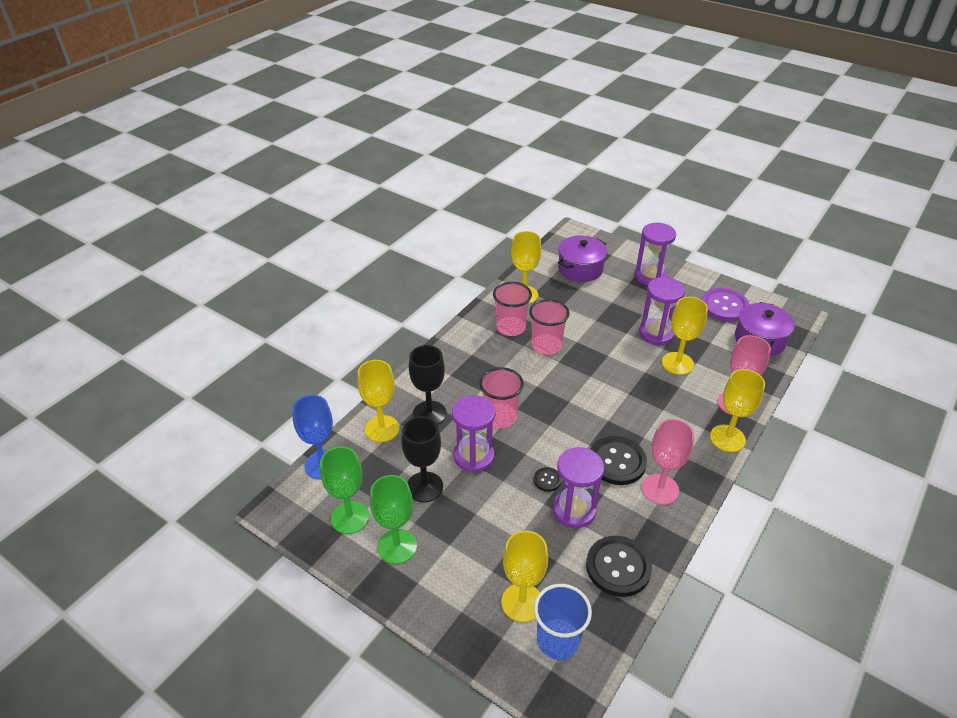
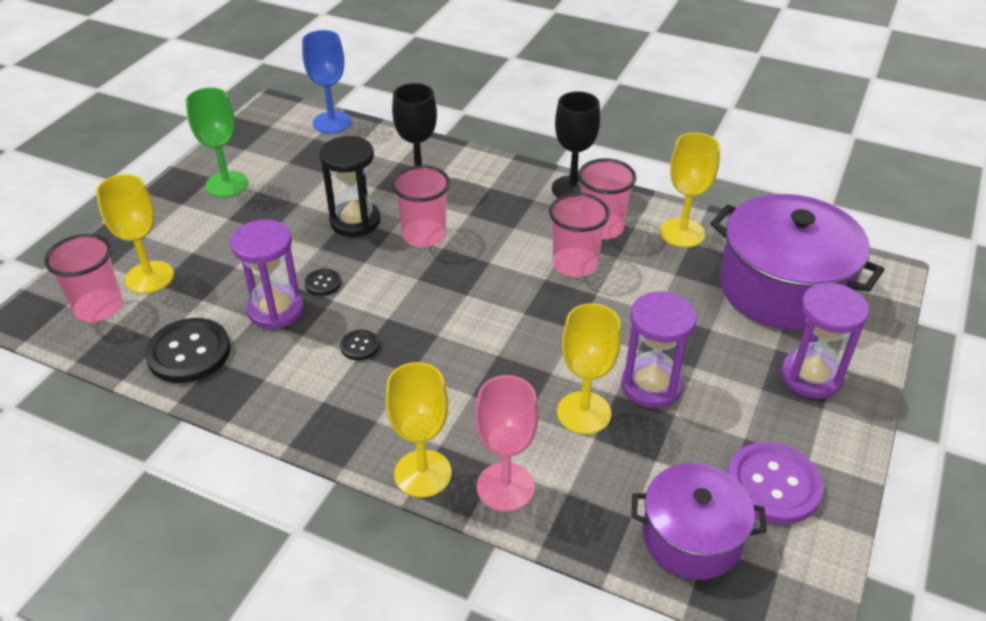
camera: 80 degrees right, 0 degrees up
(350, 517) = (264, 150): green goblet -> none
(382, 429) = (389, 150): yellow goblet -> none
(424, 487) = (306, 191): black goblet -> black goblet (572, 189)
(473, 456) = (355, 221): purple hourglass -> black hourglass
(558, 640) = (99, 307): blue cup -> pink cup
(580, 269) = (782, 288): purple pot -> purple pot, size x1.63
(617, 462) = (359, 346): black button -> black button, size x0.48
(660, 489) = (314, 391): pink goblet -> none

